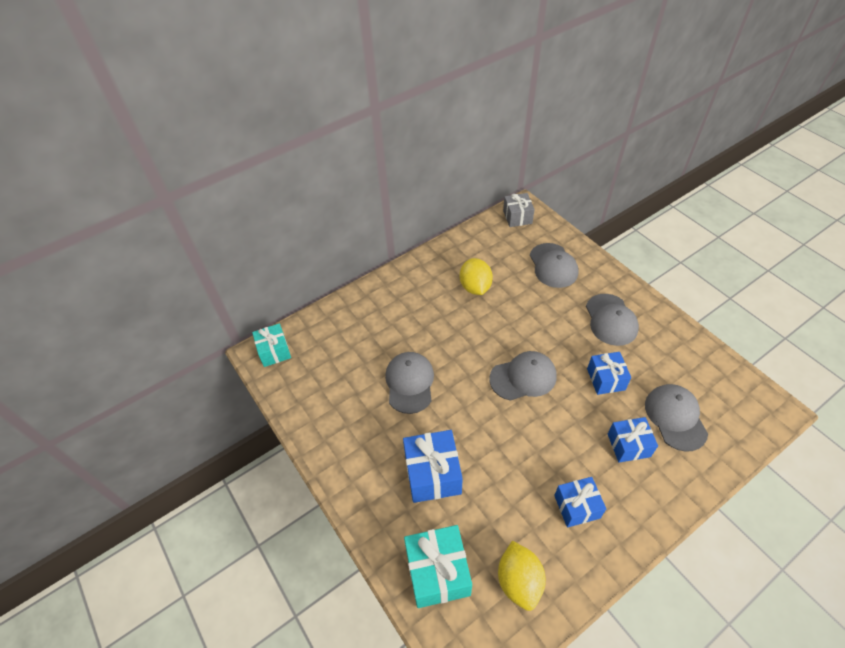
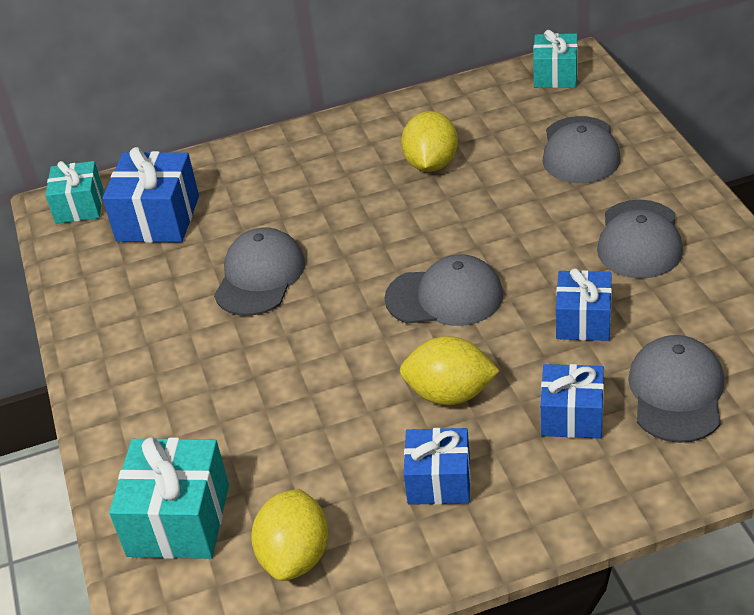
camera: 20 degrees right, 10 degrees down
(432, 474) = (234, 398): blue gift -> blue gift (158, 219)
(517, 217) = (555, 75): grey gift -> turquoise gift
(556, 444) = (450, 394): none -> yellow lemon

